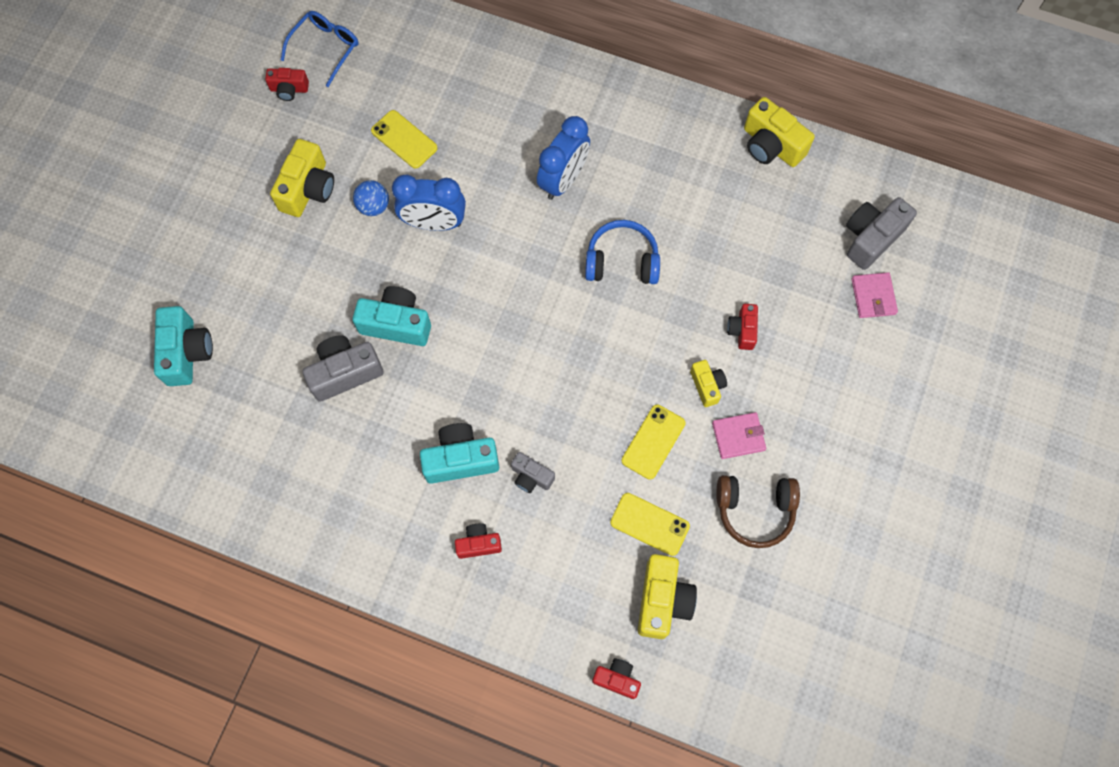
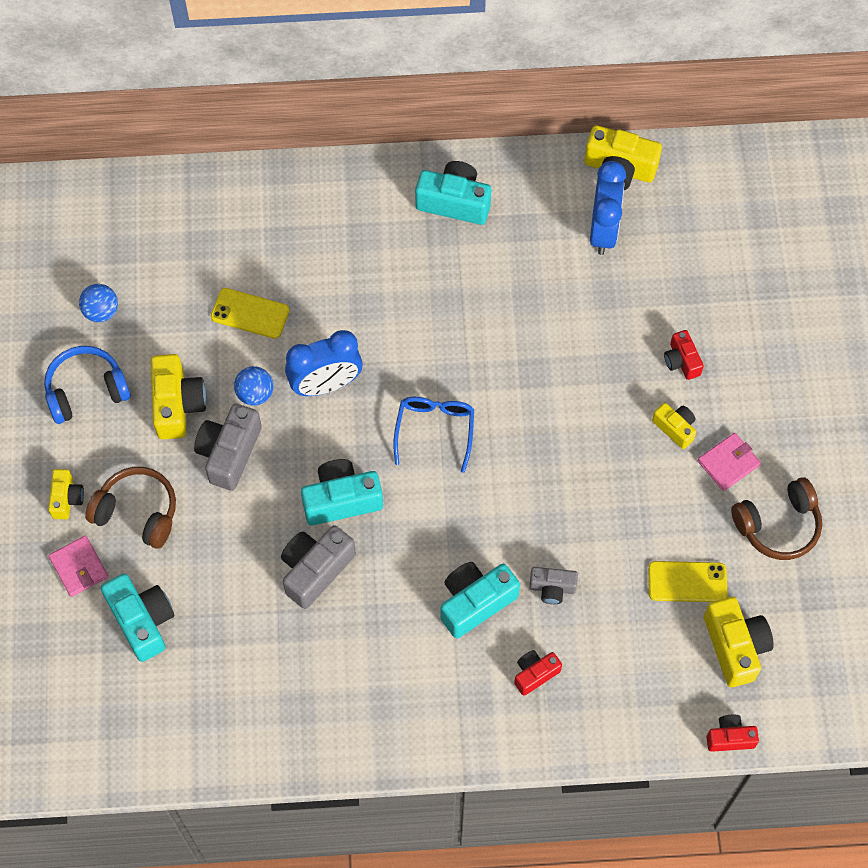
camera: 25 degrees left, 5 degrees down
(182, 227) = (67, 498): none -> yellow camera
(230, 262) = (137, 512): none -> brown headphones
(289, 89) = (101, 311): red camera -> blue ball
(325, 48) = (116, 253): blue glasses -> blue glasses (435, 430)
(563, 180) = (433, 287): blue clock -> blue clock (603, 231)
(617, 117) = (454, 202): none -> turquoise camera
(622, 261) = (532, 344): blue headphones -> blue headphones (86, 391)
(653, 442) = (651, 503): yellow phone -> none
(871, 238) = (758, 221): grey camera -> grey camera (229, 453)
(873, 296) = (788, 276): pink wallet -> pink wallet (79, 567)

